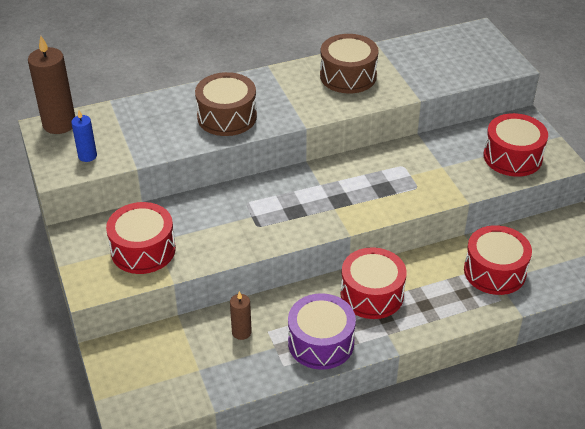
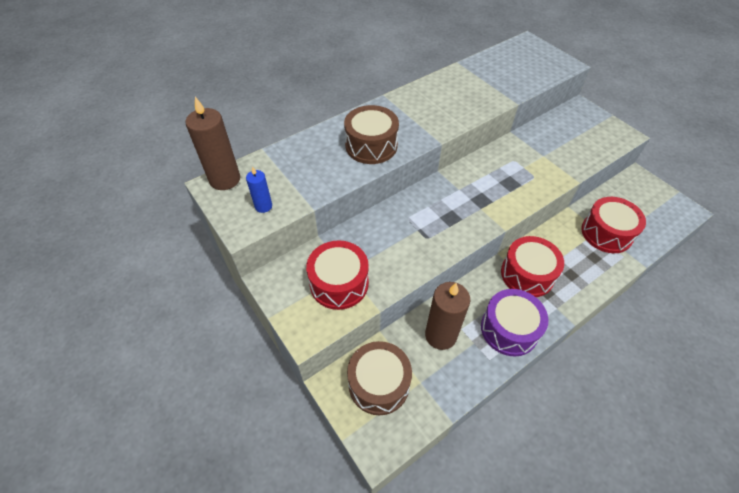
camera: 15 degrees left, 10 degrees up
(241, 332) = (440, 335): brown candle -> brown candle, size x1.86
(348, 76) = (451, 93): brown drum -> brown drum (379, 384)
(512, 157) = (589, 138): red drum -> none

